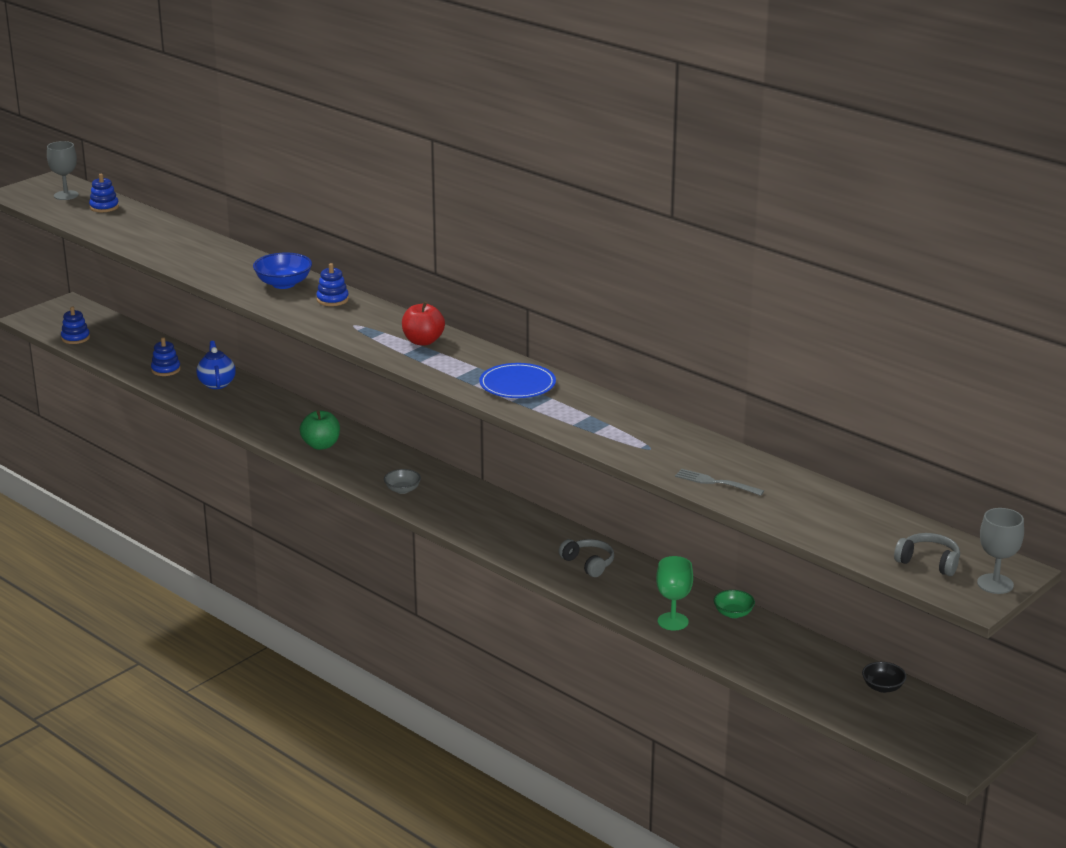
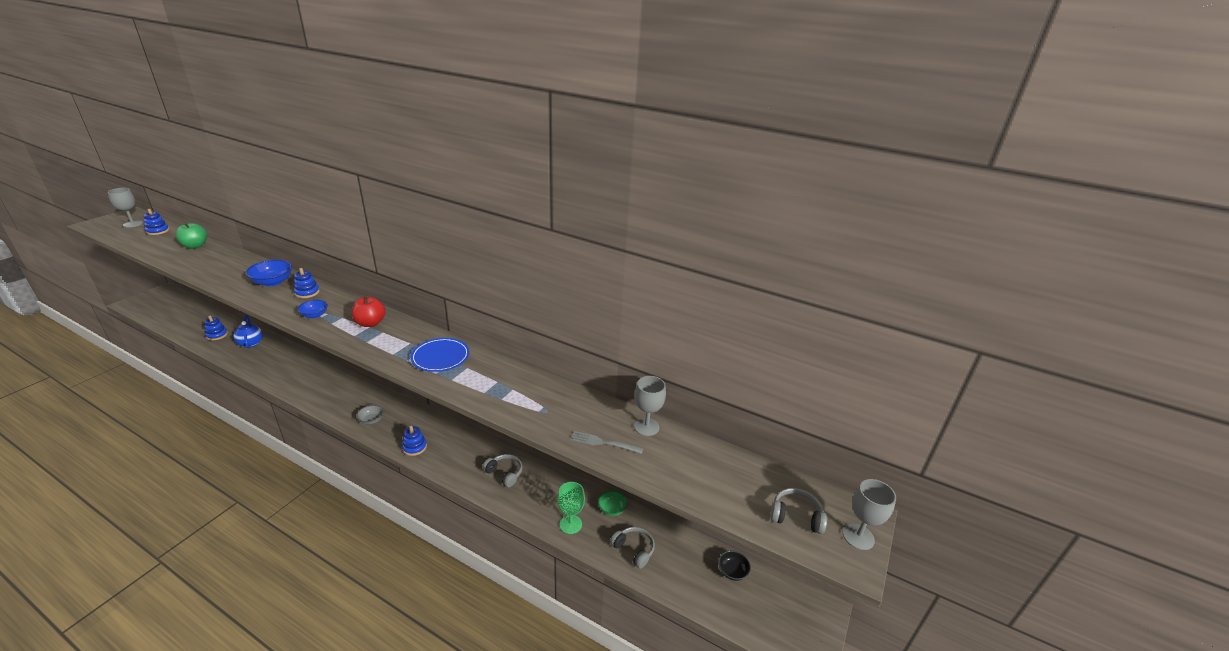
camera: 15 degrees left, 5 degrees up
(75, 338) = (158, 315): blue stacking toy -> blue stacking toy (414, 447)
(321, 445) = (316, 387): green apple -> green apple (195, 246)
(348, 327) = (315, 315): none -> blue bowl
(753, 653) = (634, 549): none -> grey headphones
(775, 473) = (646, 427): none -> grey goblet

